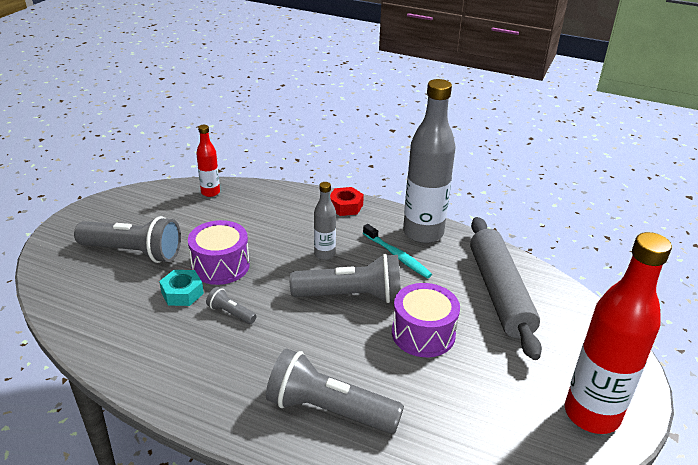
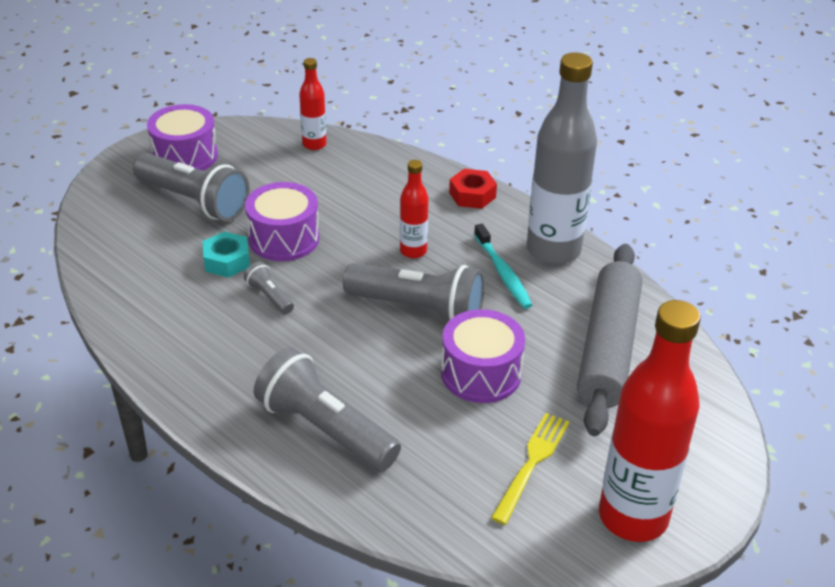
camera: 20 degrees right, 5 degrees up
(110, 219) = (185, 156): none -> purple drum
(324, 254) = (413, 251): grey bottle -> red bottle
(498, 393) = (531, 463): none -> yellow fork

